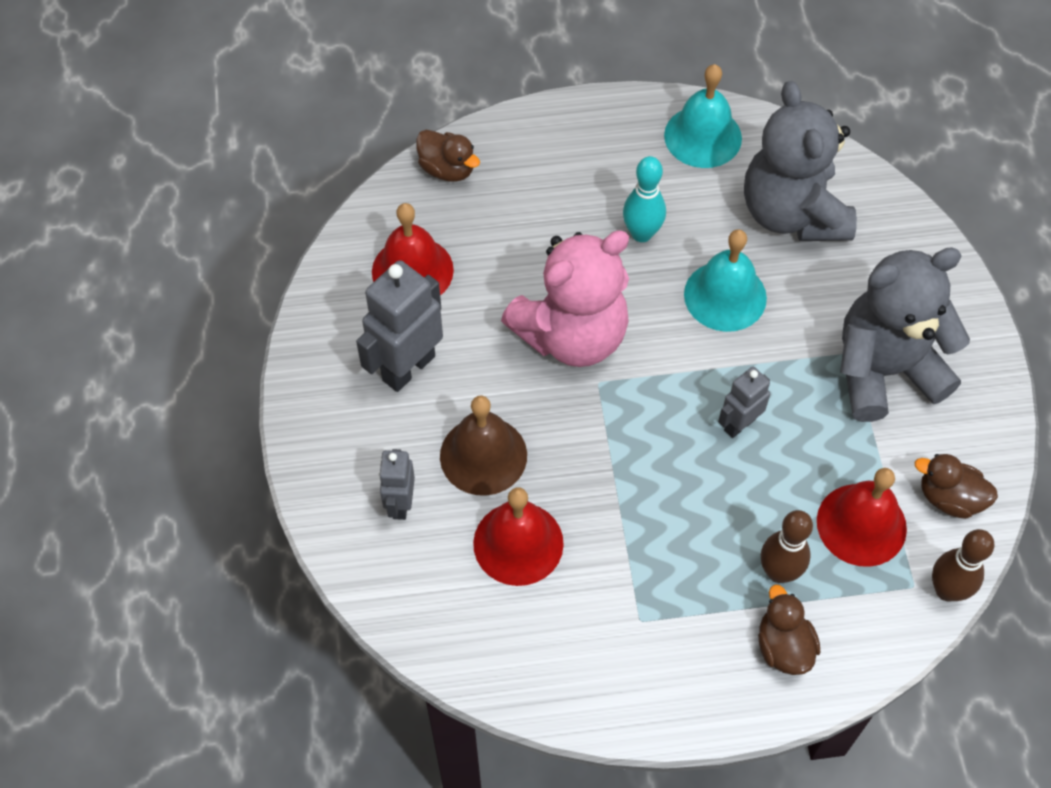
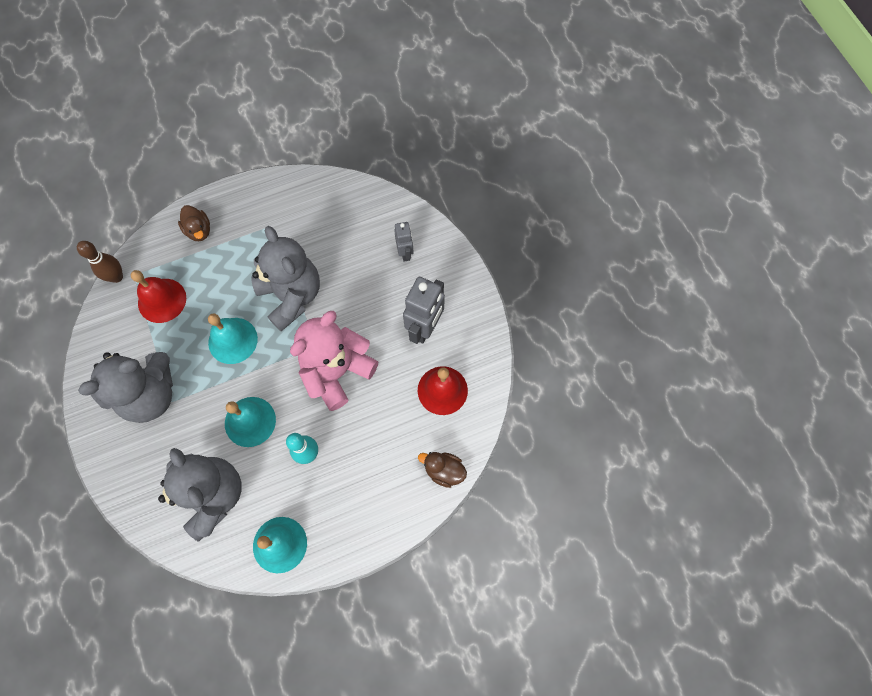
camera: 165 degrees right, 10 degrees up
(483, 455) = (369, 288): brown bell -> none
(518, 543) = (339, 248): red bell -> none
(624, 475) = (292, 296): none -> grey teddy bear
(739, 424) = (233, 340): grey robot -> turquoise bell
(778, 572) = (204, 265): brown bowling pin -> none
(949, 498) = (114, 326): brown duck -> none

